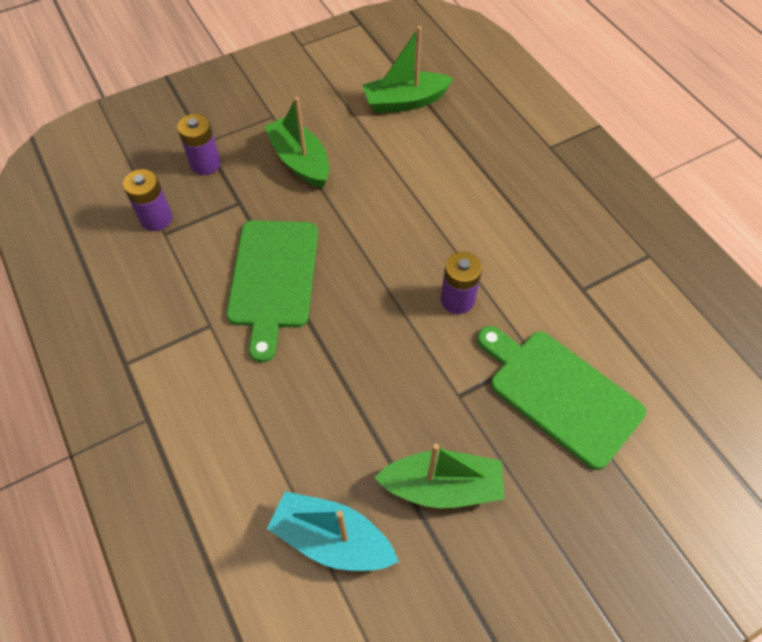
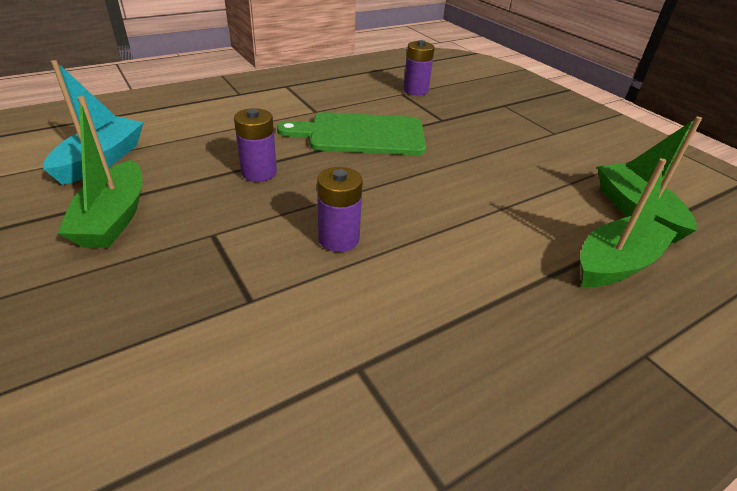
camera: 85 degrees right, 20 degrees down
(205, 164) = (479, 106): purple battery -> purple battery (259, 172)
(300, 161) = (504, 146): green boat -> green boat (616, 263)
(560, 393) = (187, 321): green cutting board -> none

